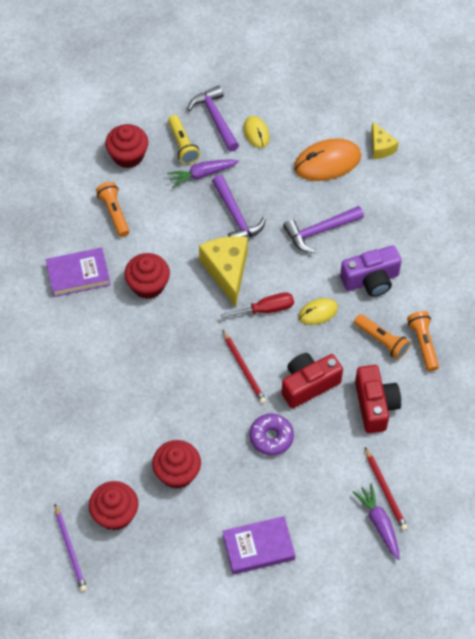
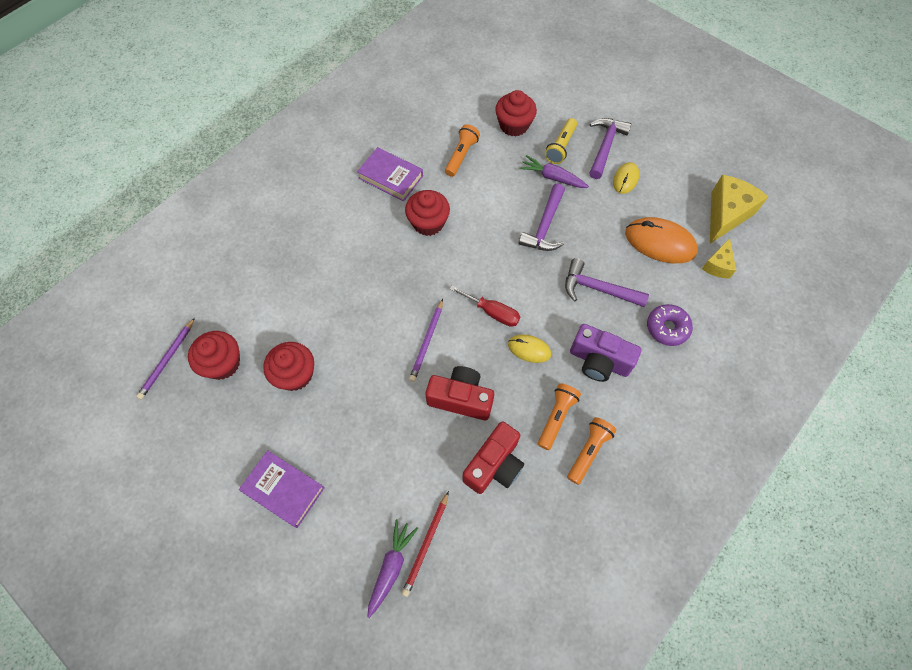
camera: 45 degrees right, 5 degrees up
(227, 271) = (494, 260): yellow cheese -> yellow cheese (726, 214)
(244, 368) = (427, 341): red pencil -> purple pencil
(271, 437) = (388, 413): purple donut -> purple donut (667, 328)
(382, 341) = (556, 417): orange flashlight -> orange flashlight turned 150 degrees counterclockwise

